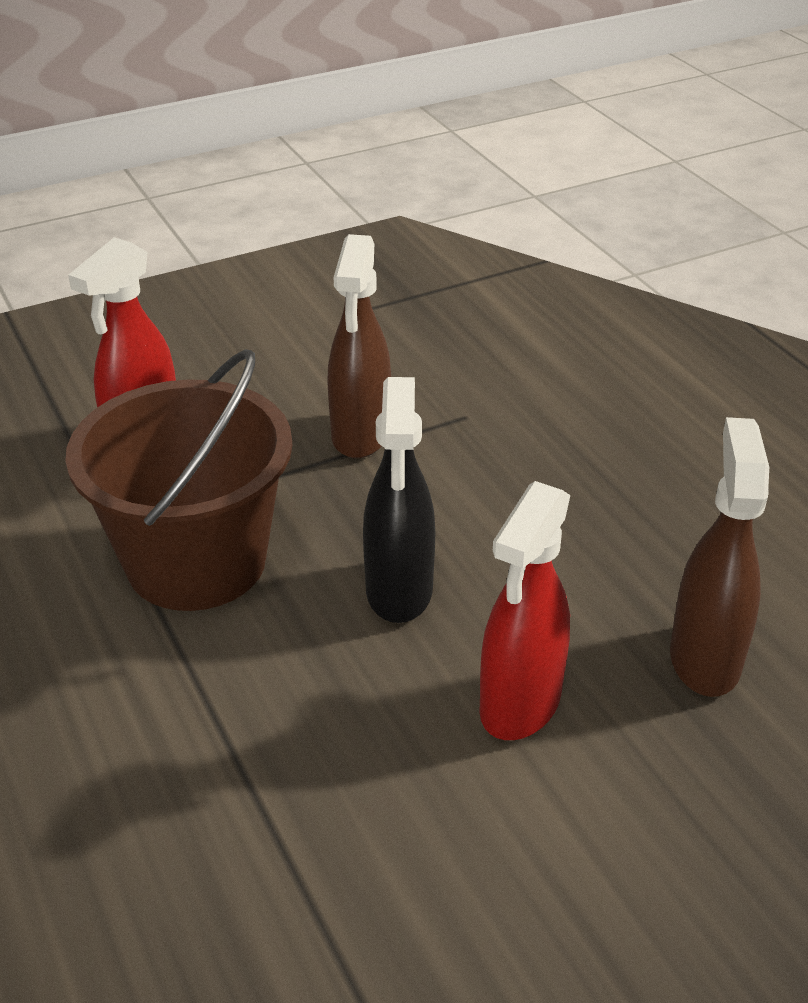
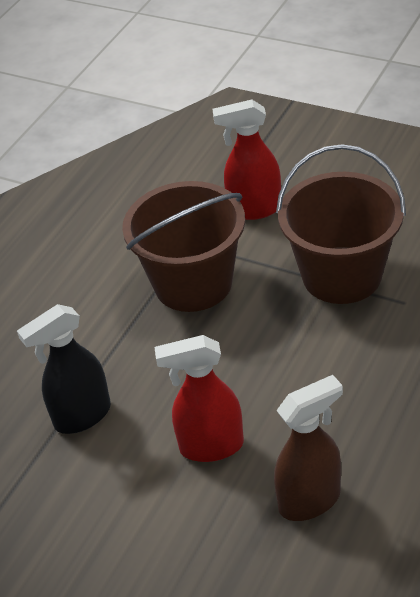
camera: 60 degrees right, 5 degrees up
(360, 435) = (341, 275): brown spray bottle -> brown bucket
(399, 591) = (243, 360): black spray bottle -> black spray bottle (82, 416)

